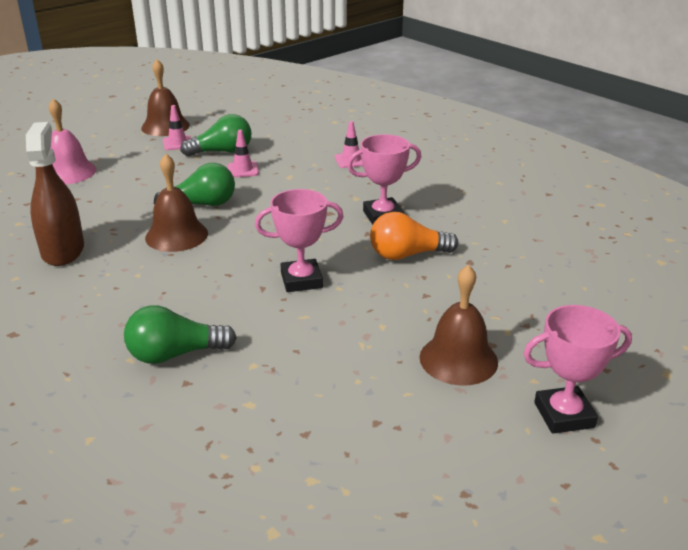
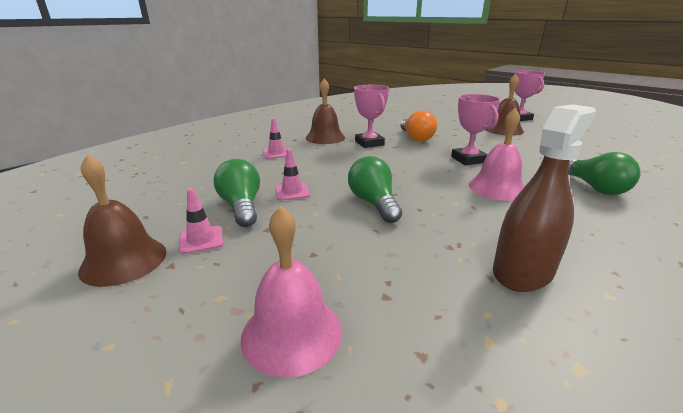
camera: 95 degrees left, 5 degrees down
(63, 251) = (523, 271): brown spray bottle -> brown spray bottle turned 150 degrees clockwise
(176, 235) = (440, 208): brown bell -> brown bell (325, 137)
(205, 279) = (497, 188): none -> pink bell

